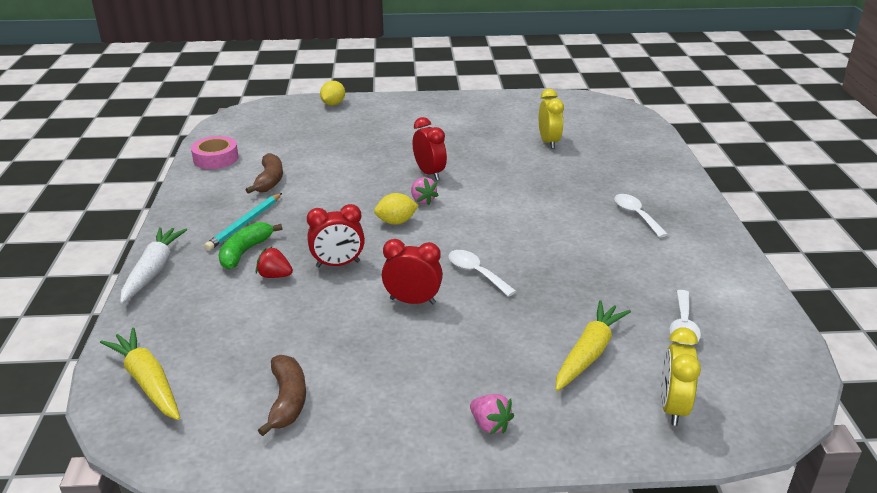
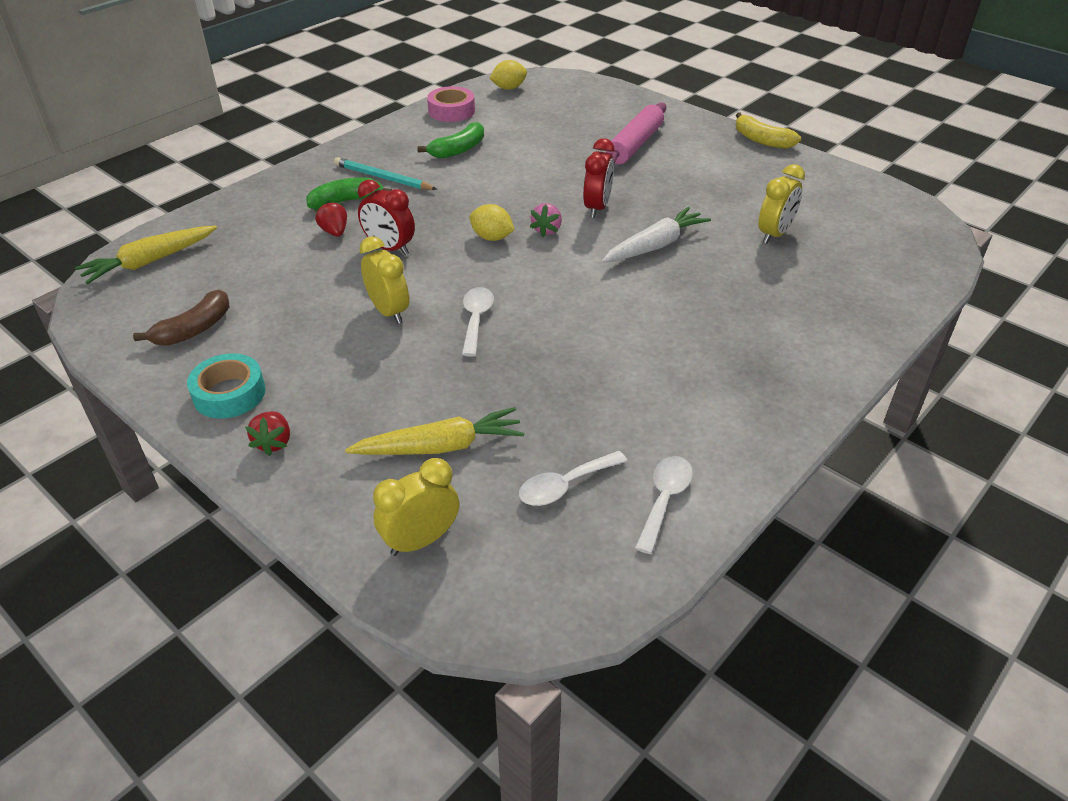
camera: 45 degrees right, 10 degrees up
(147, 381) = (150, 262): yellow carrot -> yellow carrot turned 135 degrees counterclockwise
(153, 270) = (272, 183): white carrot -> white carrot (655, 246)
(245, 223) = (383, 178): turquoise pencil -> turquoise pencil turned 45 degrees clockwise
(269, 180) = (458, 150): brown banana -> green banana
(333, 104) = (627, 100): yellow lemon -> yellow lemon (509, 88)
(386, 128) = (634, 145): none -> pink rolling pin
(400, 420) = (229, 394): none -> turquoise tape
(412, 301) = (389, 311): red clock -> yellow clock
(455, 96) = (762, 140): none -> yellow banana
(490, 425) = (274, 442): pink strawberry -> red strawberry
(636, 215) = (725, 357): white spoon -> white spoon (664, 499)

